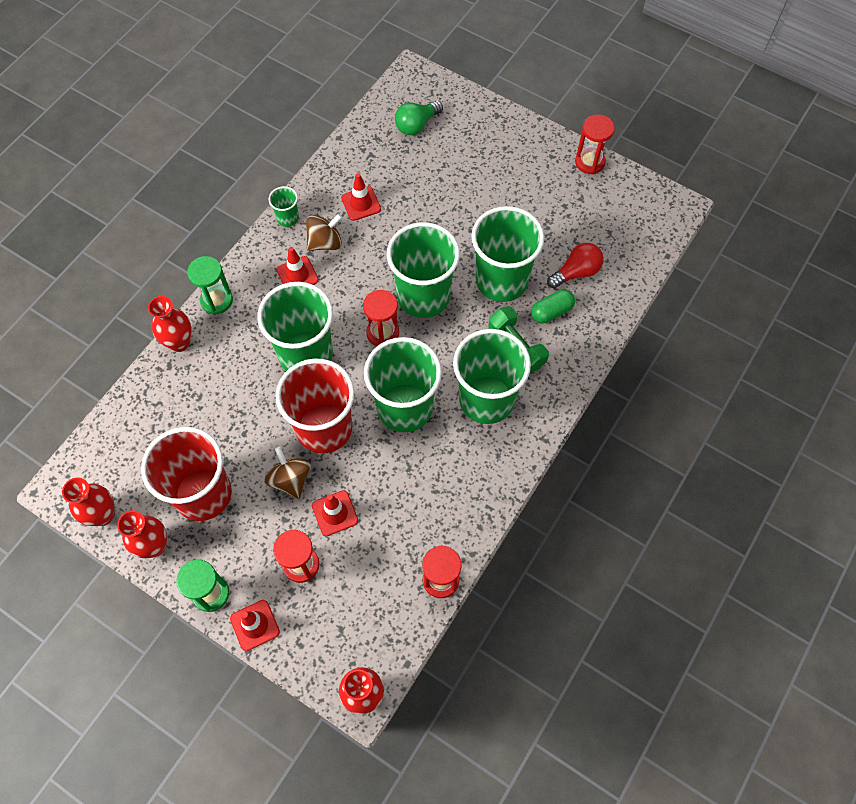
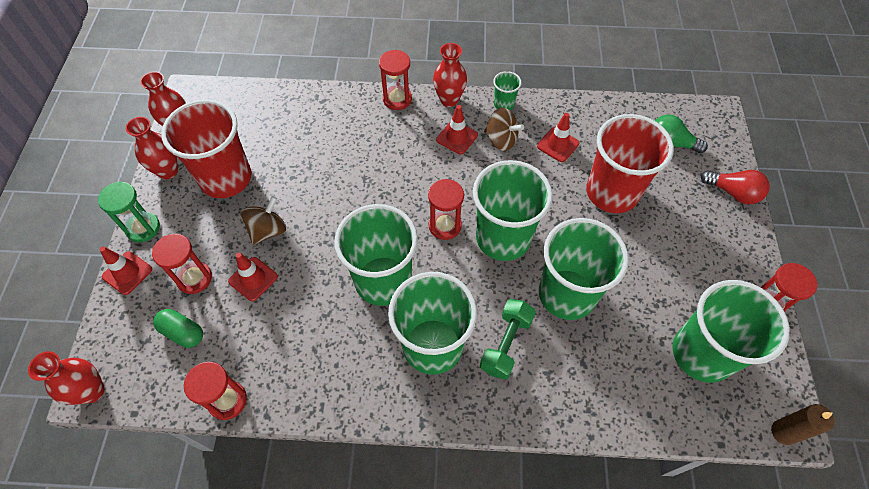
camera: 60 degrees right, 5 degrees down
(179, 342) = (346, 96): red vase -> red vase (449, 100)
(216, 300) = (397, 99): green hourglass -> red hourglass
(305, 354) = (388, 181): green cup -> green cup (702, 353)
(324, 428) = (328, 230): red cup -> red cup (612, 192)
(551, 311) = (566, 357): green capsule -> green capsule (183, 332)
(576, 272) = (627, 358): red light bulb -> red light bulb (733, 193)
(679, 214) = (783, 432): none -> brown candle

